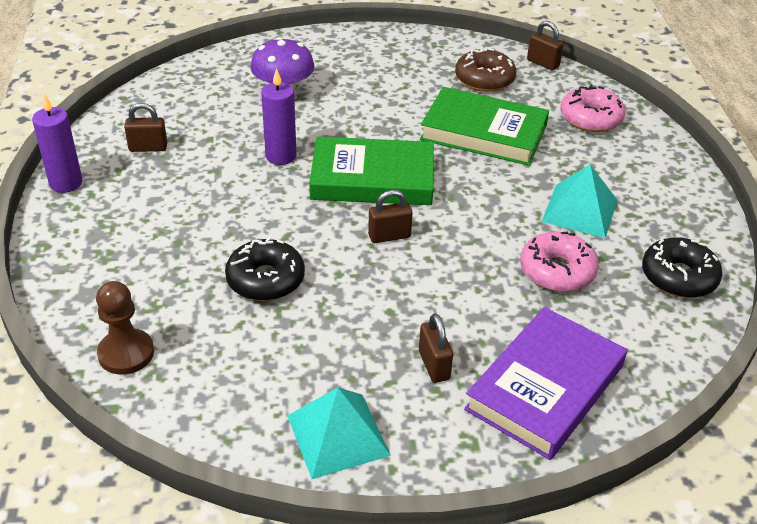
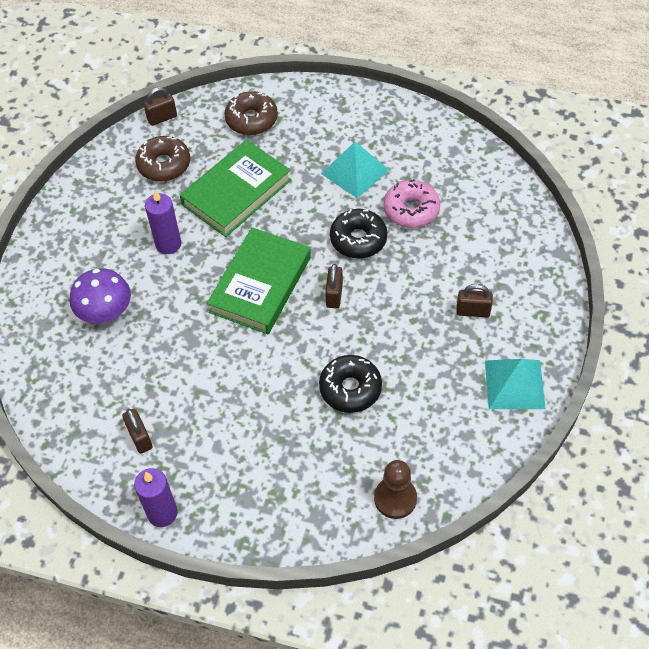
camera: 65 degrees left, 15 degrees up
(148, 148) = (140, 438): brown padlock -> brown padlock turned 45 degrees counterclockwise
(281, 156) = (201, 339): purple candle -> purple candle (168, 244)
(545, 387) = (512, 258): purple book -> none
(590, 118) = (251, 119): pink donut -> brown donut
(678, 277) = (442, 148): black donut -> black donut (358, 239)

